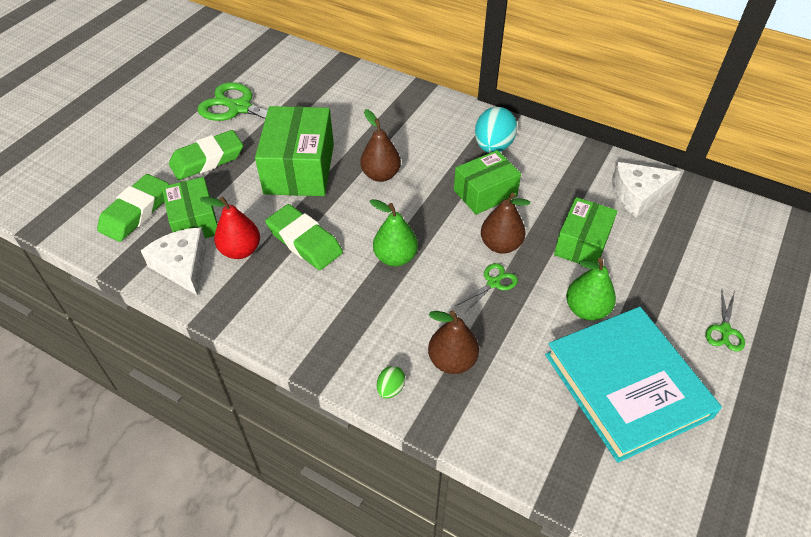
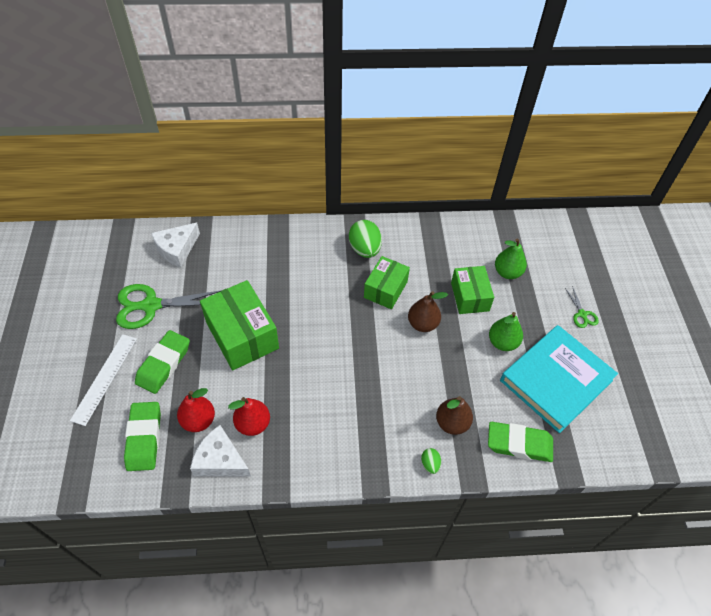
camera: 35 degrees left, 5 degrees up
(148, 147) = (104, 378): none -> white ruler
(195, 222) = (198, 420): green box -> red pear
(304, 241) = (293, 391): green eraser -> green eraser (519, 444)
(381, 175) = (305, 310): brown pear -> none
(395, 257) = (363, 370): green pear -> green pear (507, 272)
(493, 146) = (365, 249): turquoise egg -> green egg
(493, 283) = (437, 354): green scissors -> none
(627, 385) = (556, 380): turquoise book -> turquoise book turned 75 degrees counterclockwise
(637, 195) = (478, 243): white cheese -> white cheese (177, 249)

